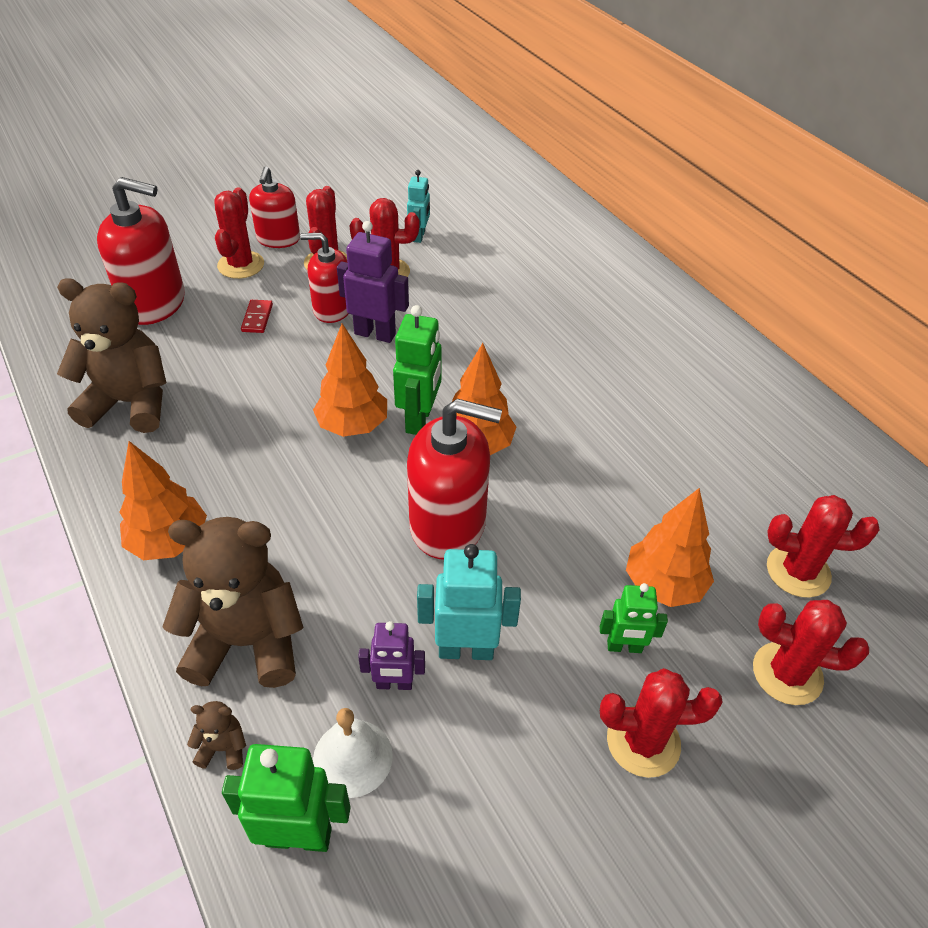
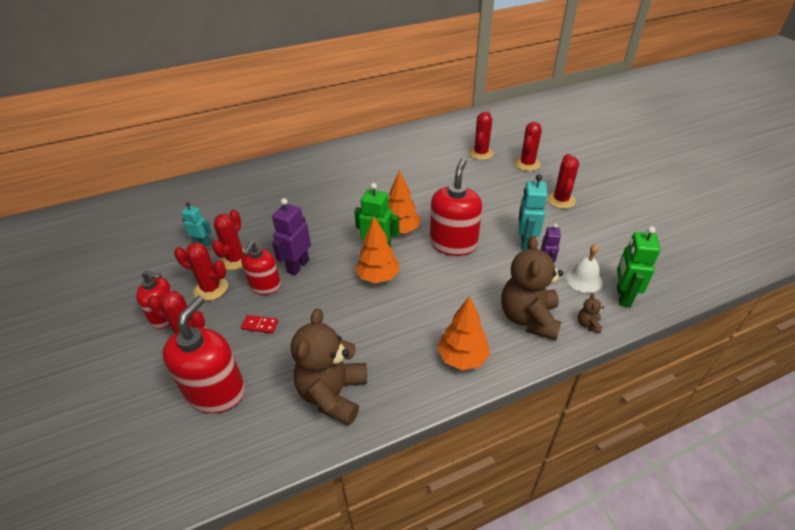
camera: 80 degrees left, 5 degrees down
(624, 647) = (519, 199): green robot -> none
(663, 585) = (488, 185): orange tree -> none

